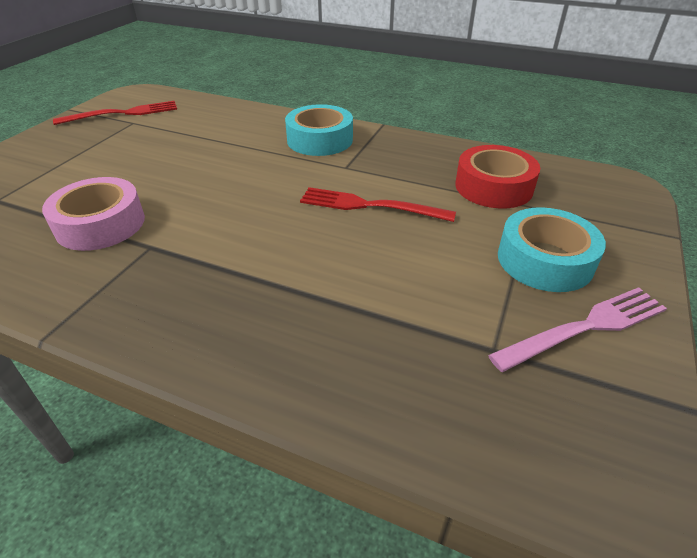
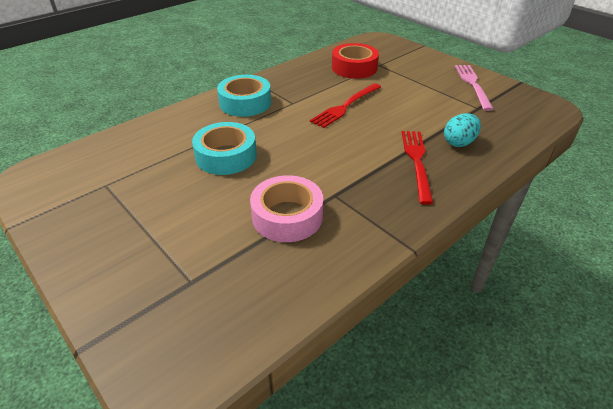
camera: 65 degrees left, 0 degrees up
(123, 113) = (75, 189): red fork -> red fork (417, 161)
(343, 341) = (459, 142): none -> turquoise egg
(544, 260) = (424, 77): turquoise tape -> turquoise tape (226, 156)

